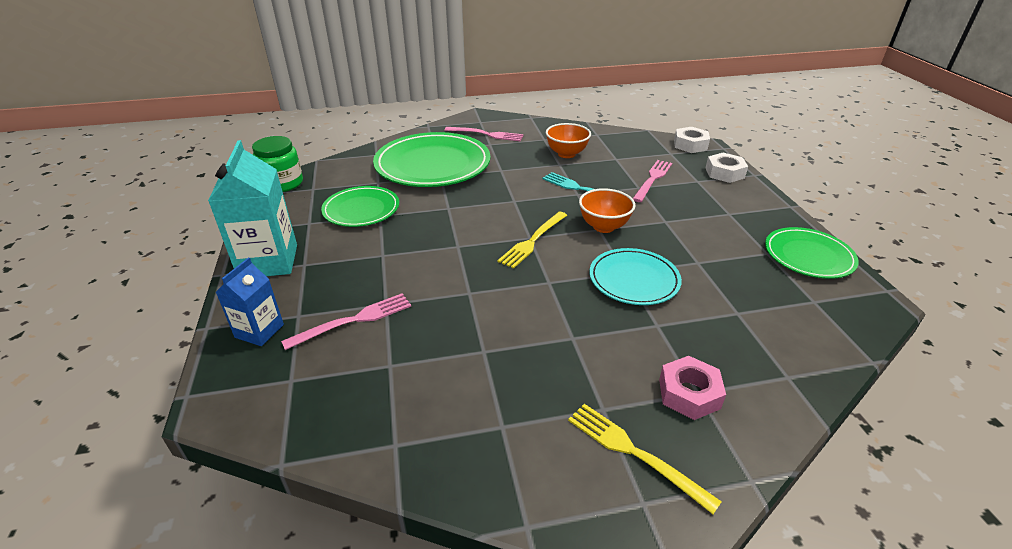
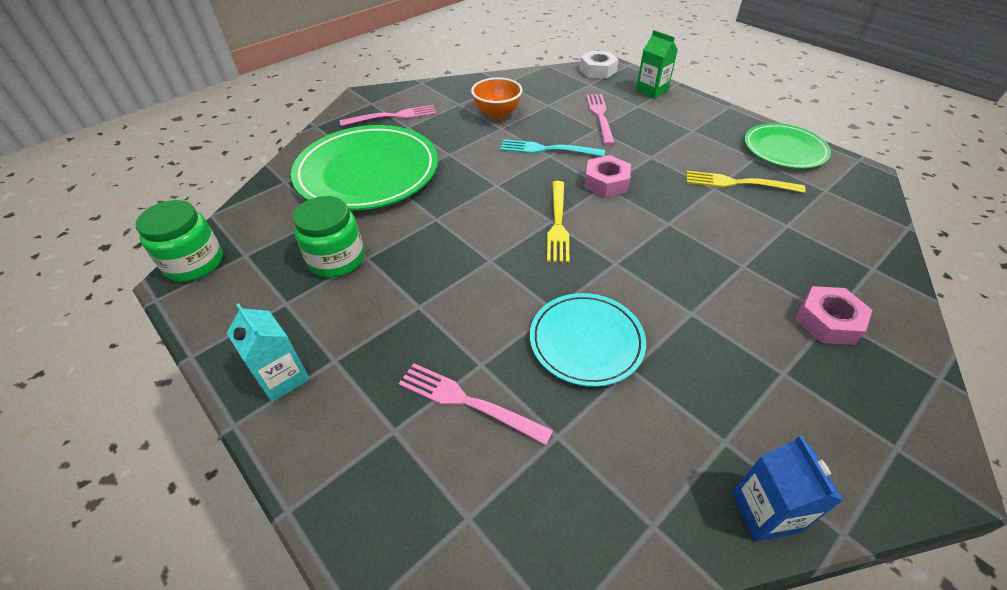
camera: 30 degrees left, 10 degrees up
(259, 331) = (364, 476): blue carton -> blue carton (765, 512)
(268, 261) = (282, 377): turquoise carton -> turquoise carton, size x0.58
(355, 320) = (466, 401): pink fork -> pink fork turned 90 degrees counterclockwise
(361, 210) = (337, 259): green plate -> green jar
(604, 226) = (606, 182): orange bowl -> pink nut
(633, 452) = (845, 403): yellow fork -> yellow fork (737, 183)
(634, 280) = (683, 228): turquoise plate -> turquoise plate (586, 341)
(724, 173) = (651, 90): white nut -> green carton

